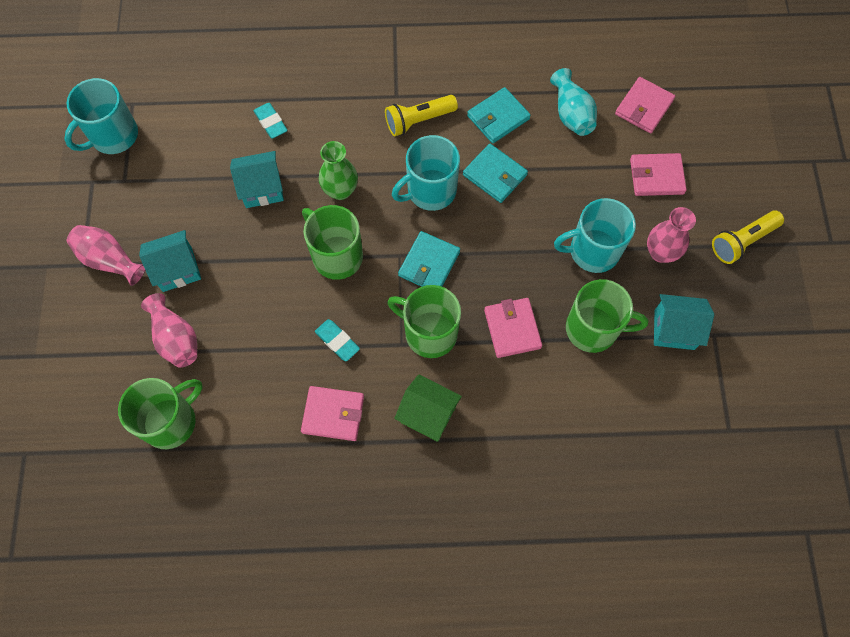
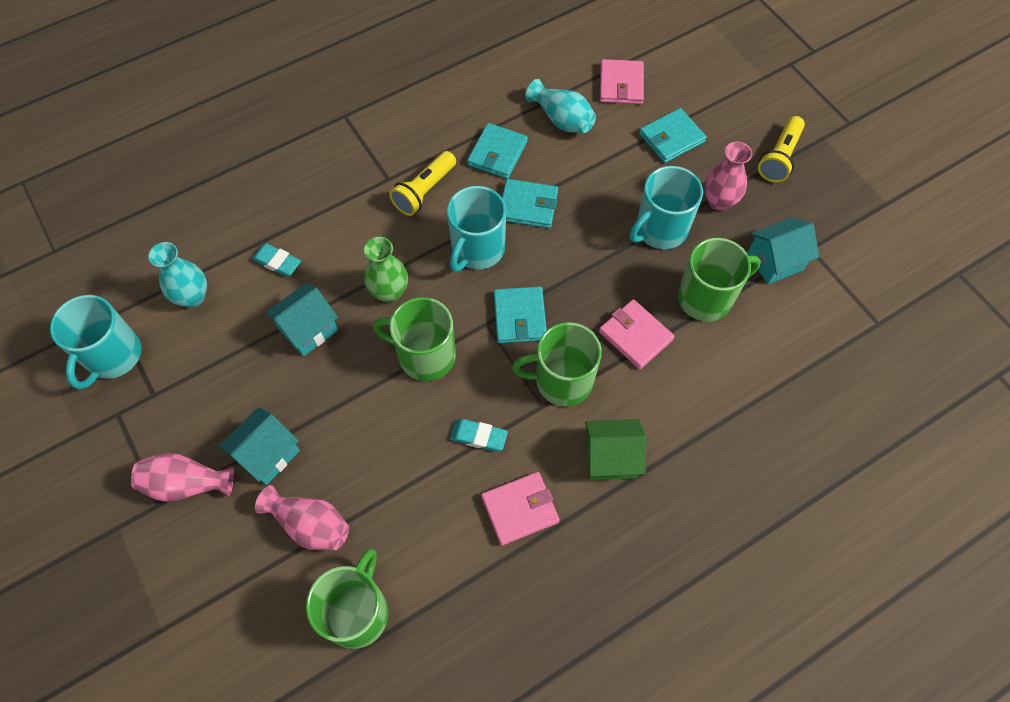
camera: 30 degrees left, 5 degrees down
(194, 119) = (193, 297): none -> turquoise vase
(656, 176) = (671, 138): pink wallet -> turquoise wallet

